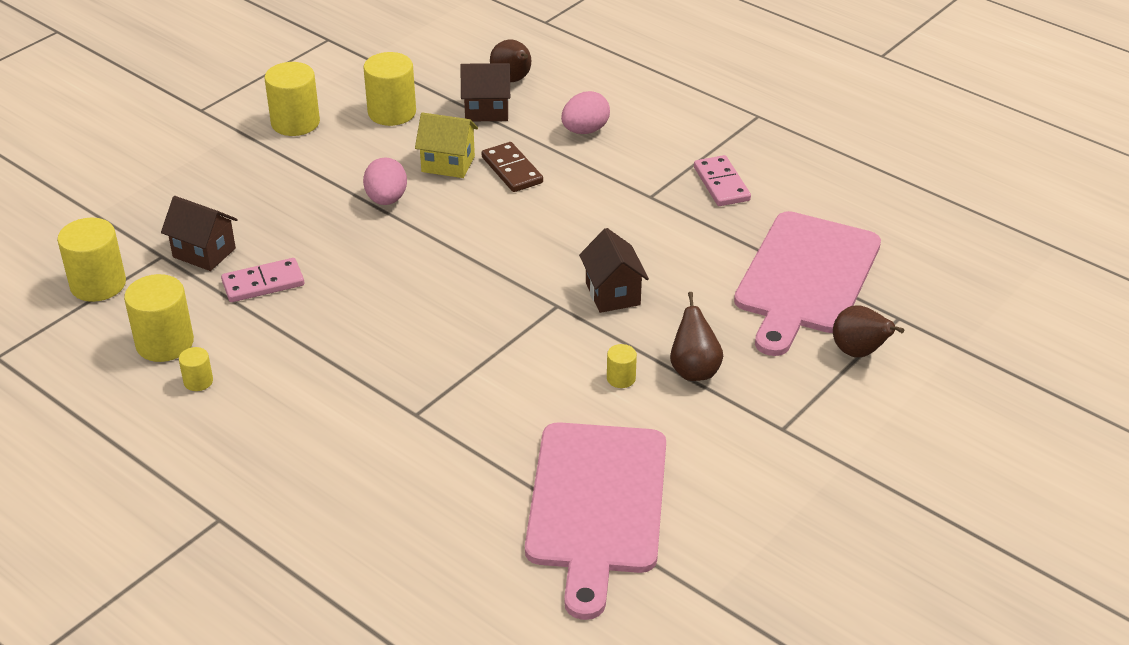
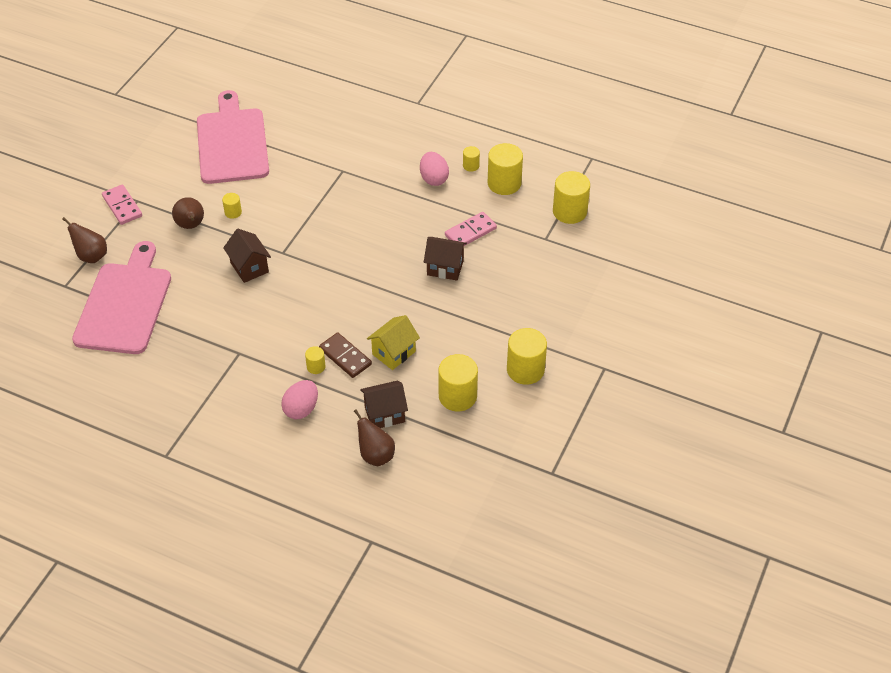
camera: 165 degrees right, 10 degrees up
(204, 253) = (520, 246): brown house -> brown house (445, 268)
(386, 199) = (424, 312): pink egg -> pink egg (434, 178)
(448, 164) = (394, 353): yellow house -> yellow house turned 45 degrees counterclockwise
(553, 166) = (316, 367): none -> yellow cylinder
(721, 184) = (188, 375): pink domino -> pink domino (122, 206)

